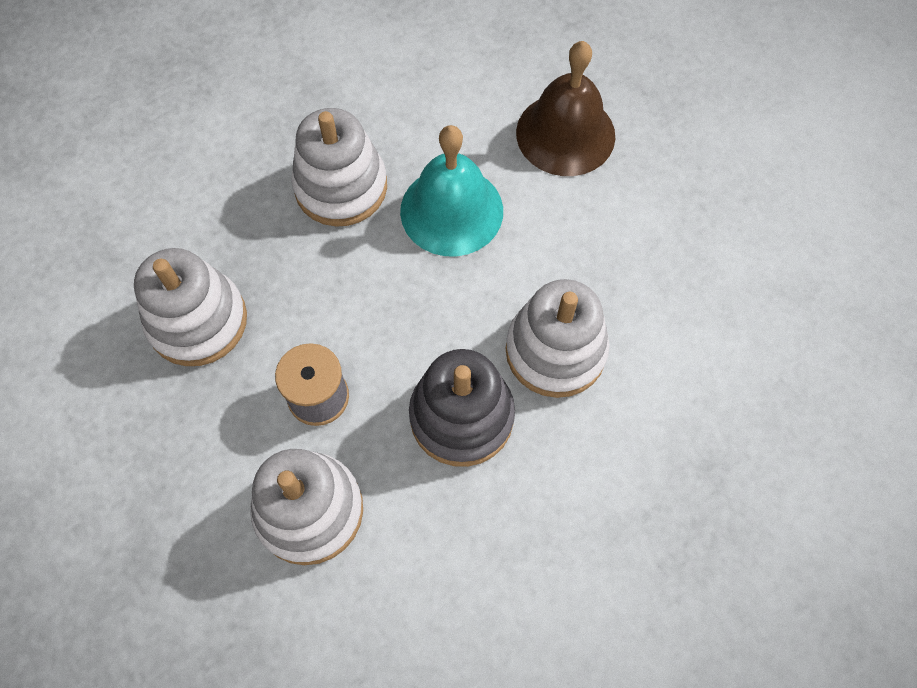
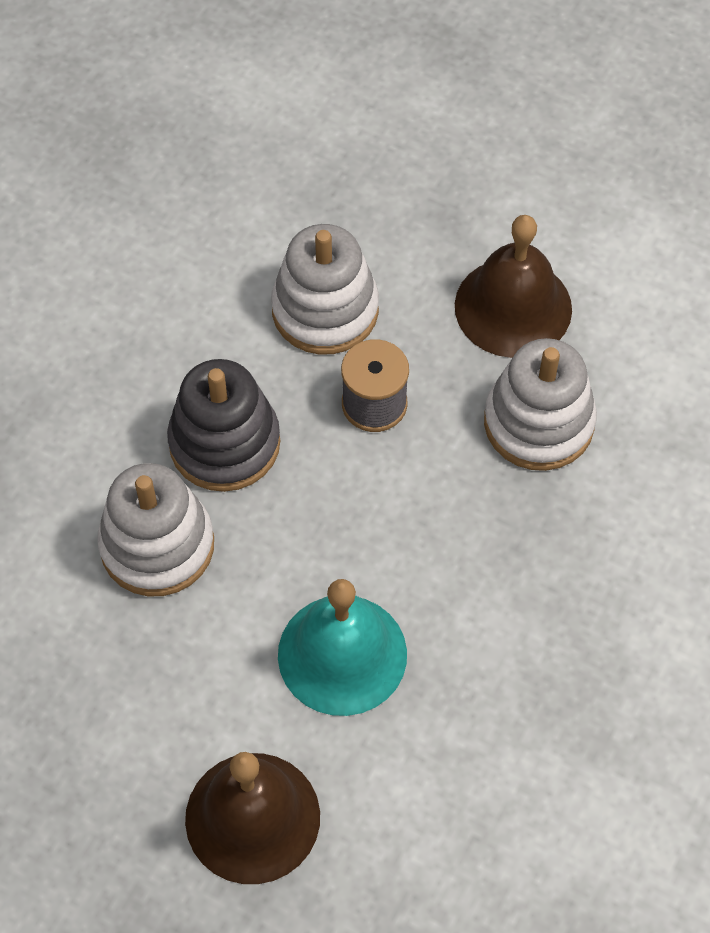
camera: 155 degrees right, 5 degrees down
(146, 435) = (513, 307): none -> brown bell
(341, 187) = (483, 628): white stacking toy -> none

